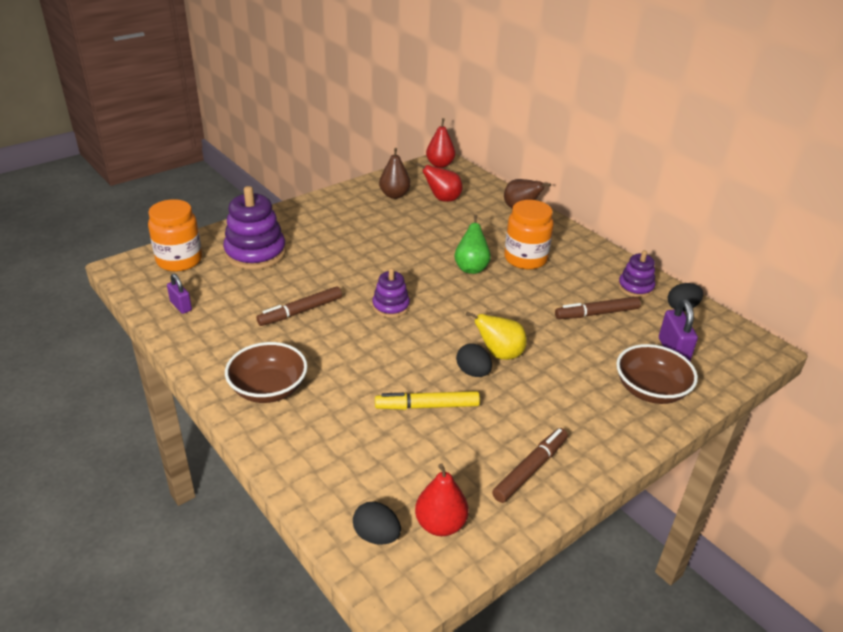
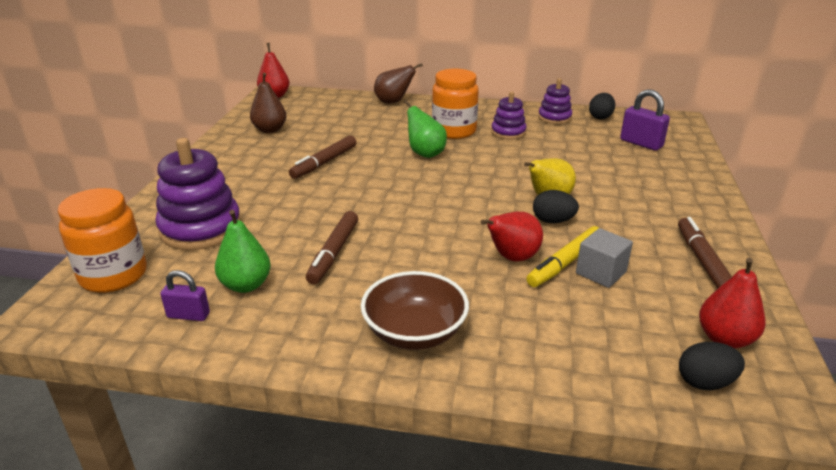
camera: 40 degrees left, 5 degrees down
(229, 304) = (246, 285): none -> green pear
(391, 306) = (409, 209): purple stacking toy -> purple stacking toy (508, 132)
(439, 428) = (601, 273): none -> grey cube
(442, 199) = (319, 117): red pear -> red pear (512, 258)
(597, 313) = (561, 143): brown marker -> brown marker (324, 163)
(650, 390) = (671, 171): brown bowl -> none

